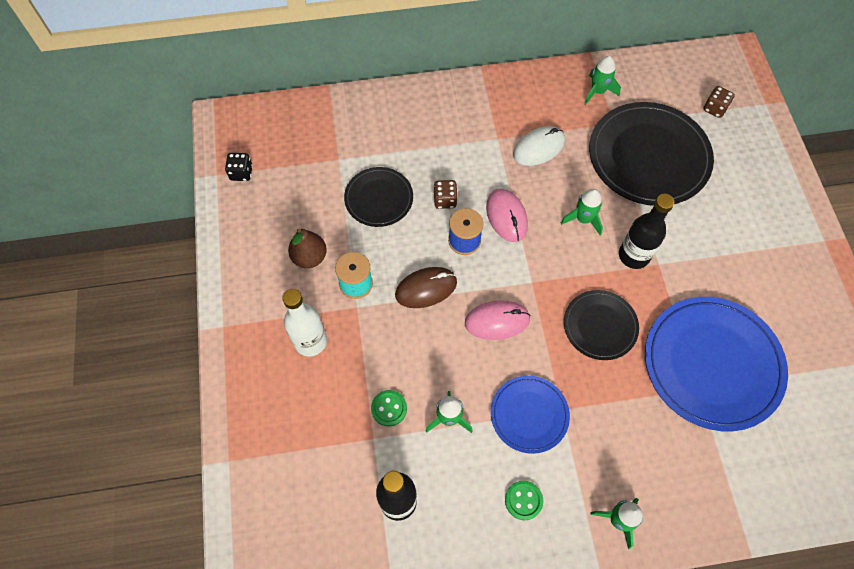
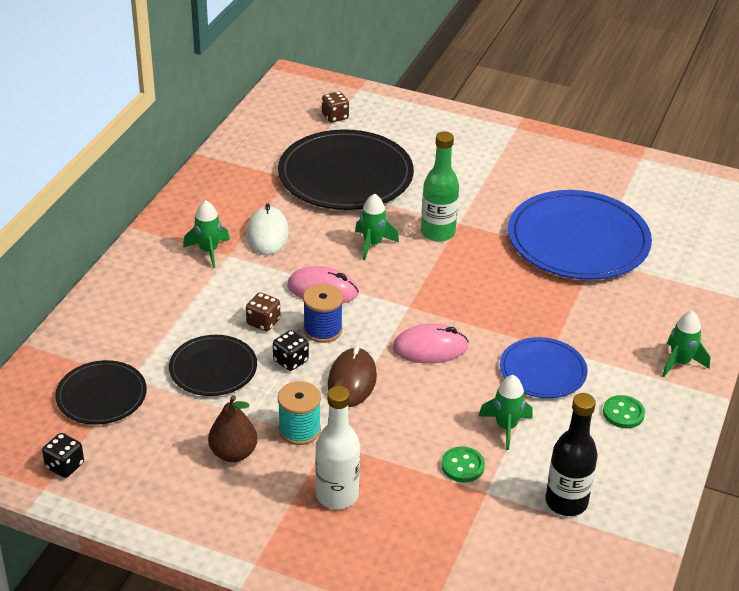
camera: 60 degrees left, 25 degrees down
(418, 239) = (291, 361): none -> black dice
(497, 321) = (430, 348): pink mouse -> pink mouse turned 60 degrees clockwise
(598, 91) = (244, 170): green rocket -> green rocket (208, 251)
(600, 326) = (490, 286): black plate -> black plate (101, 395)
(634, 255) = (438, 232): black bottle -> green bottle

